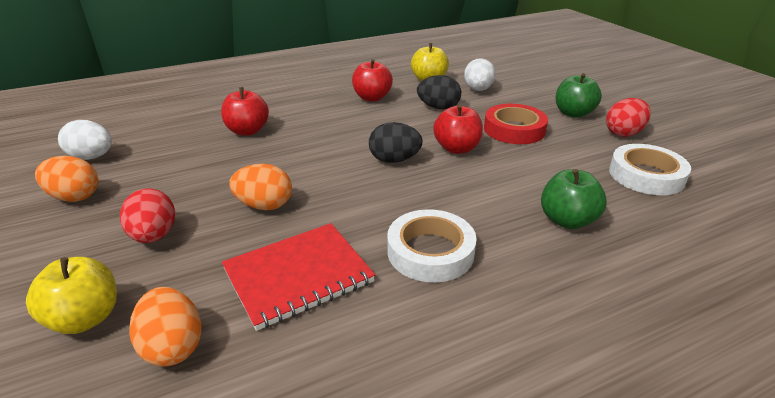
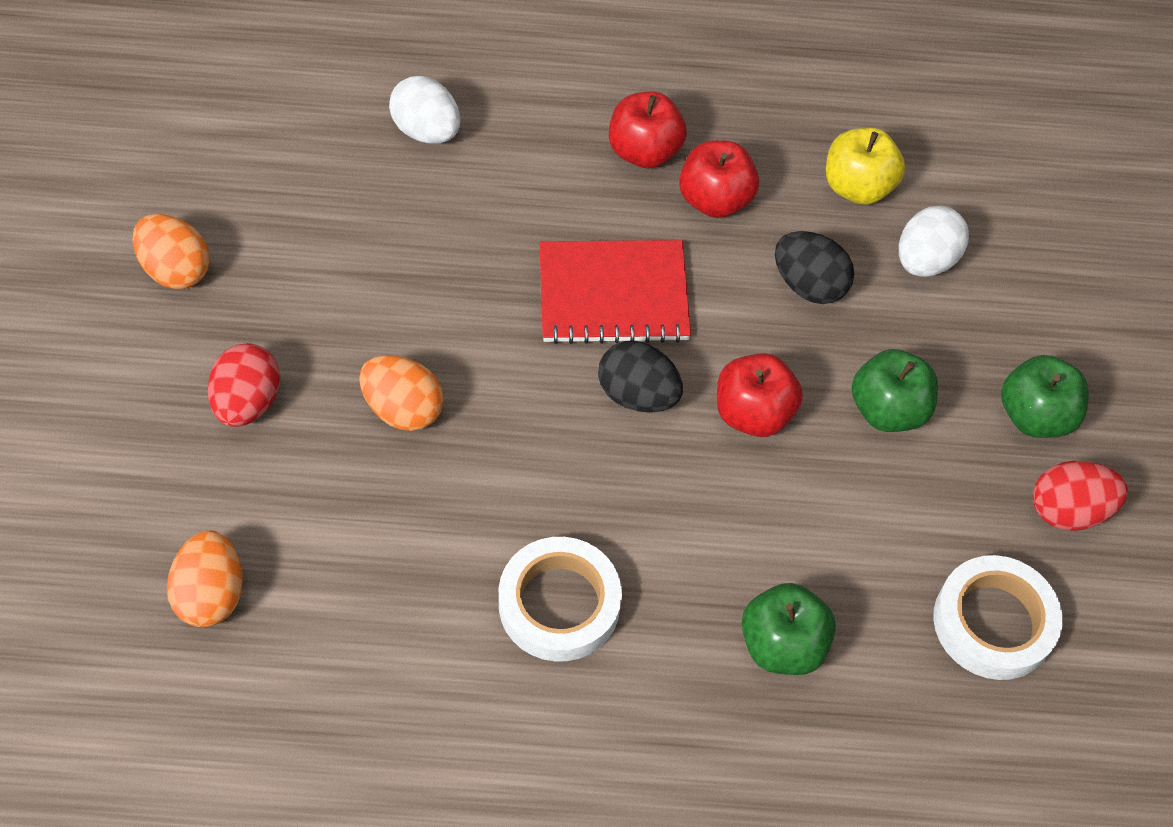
camera: 25 degrees right, 25 degrees up
(85, 318) = (138, 507): yellow apple -> none
(92, 157) = (219, 180): white egg -> white egg (426, 131)
(247, 131) = (461, 210): red apple -> red apple (644, 151)
(298, 276) = (381, 561): red notebook -> red notebook (613, 295)
(514, 129) = (887, 410): red tape -> green apple

